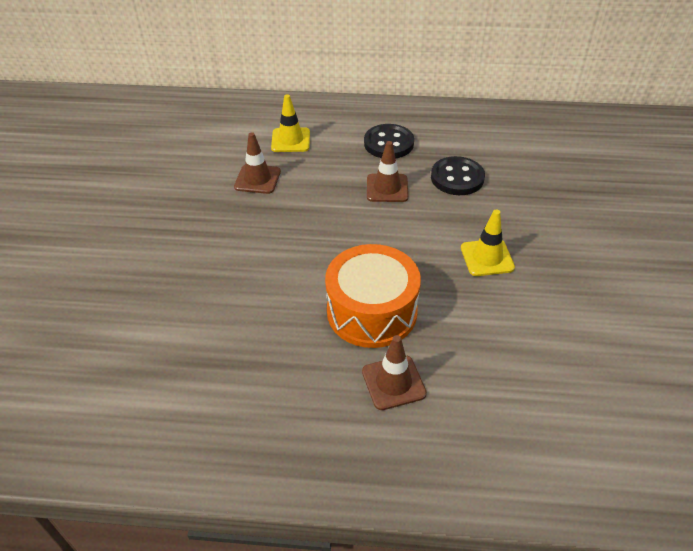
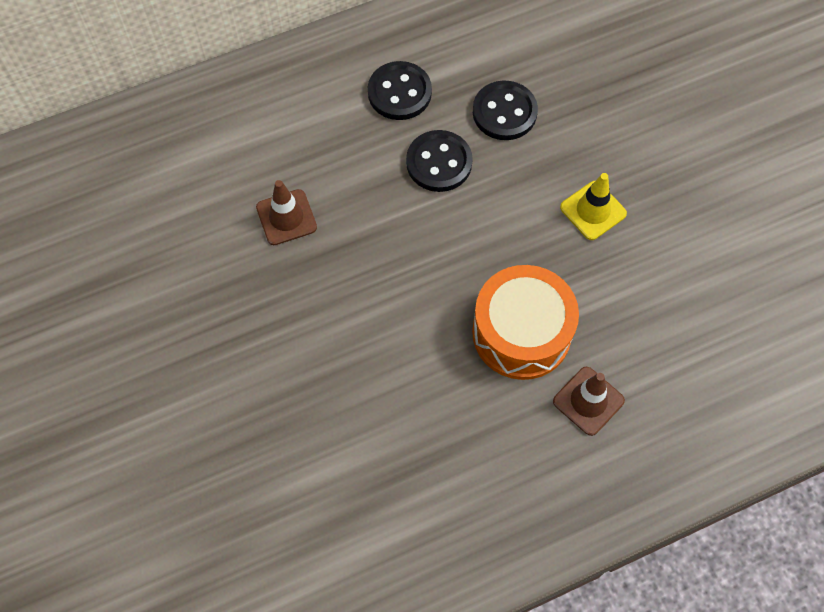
camera: 30 degrees left, 20 degrees up
(290, 140) = (282, 139): yellow traffic cone -> none
(387, 188) = (439, 163): brown traffic cone -> black button

